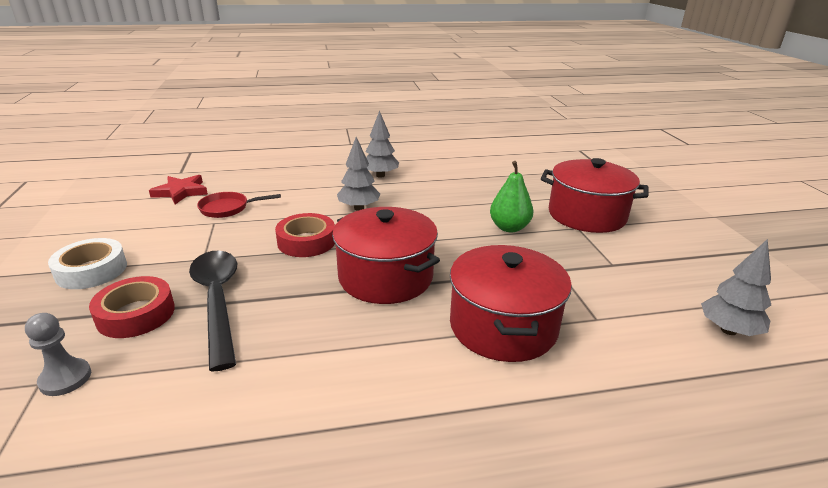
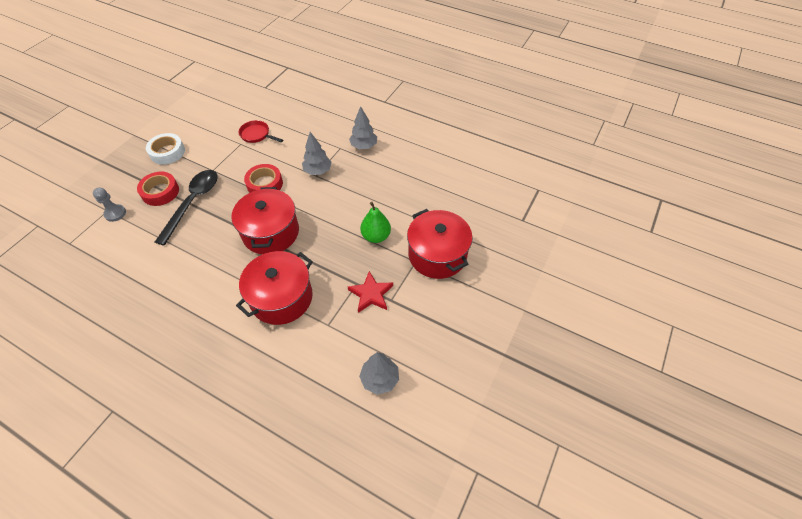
camera: 40 degrees right, 25 degrees up
(181, 192) = (249, 107): red star -> red star (371, 294)

